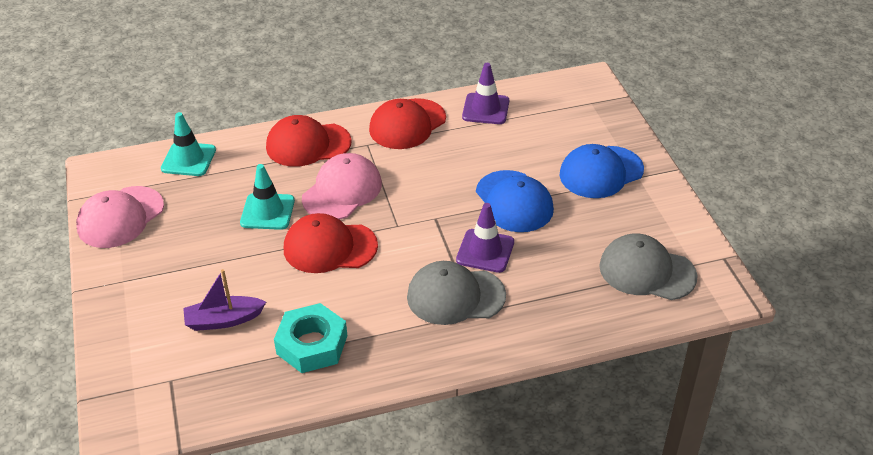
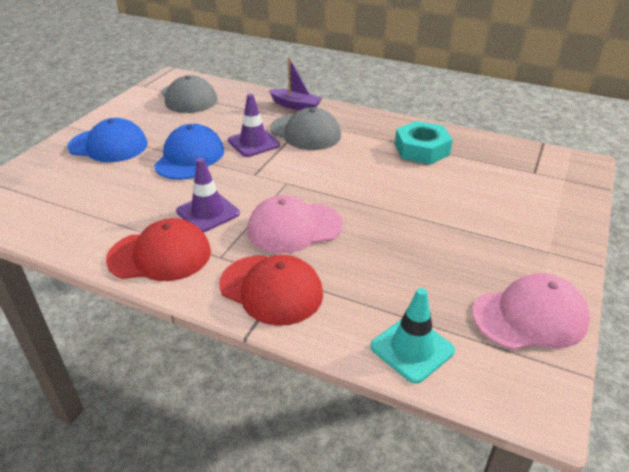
camera: 140 degrees left, 5 degrees down
(224, 320) = (474, 187): purple boat -> purple boat (295, 106)
(267, 212) = (375, 244): turquoise traffic cone -> none
(329, 247) = (352, 193): red cap -> none
(485, 109) = (81, 230): purple traffic cone -> purple traffic cone (208, 212)

